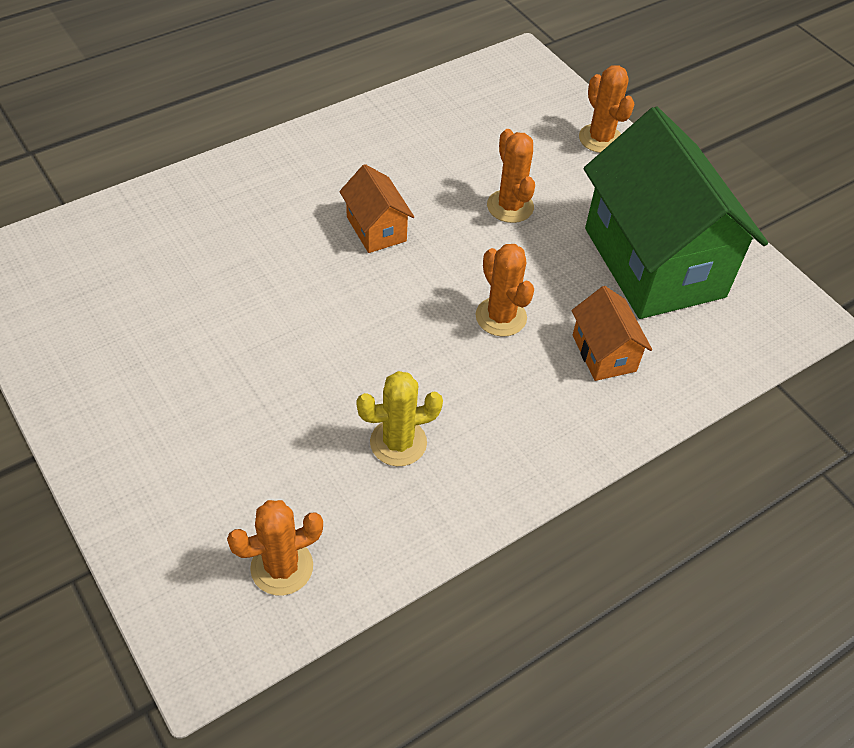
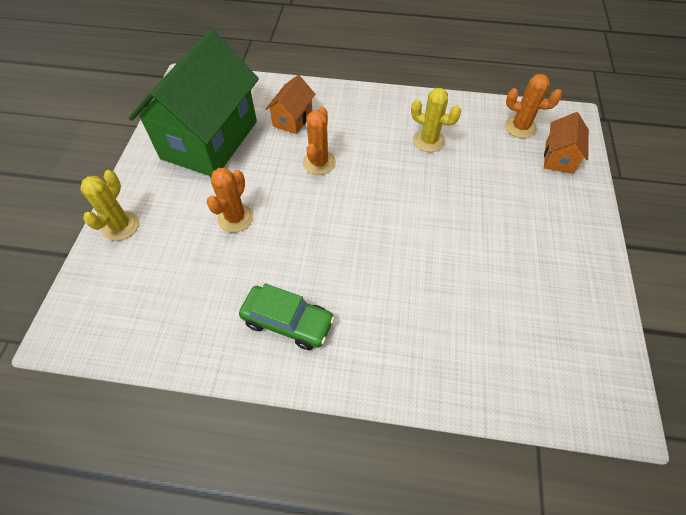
camera: 135 degrees left, 5 degrees up
(356, 161) = (288, 321): none -> green car
(376, 229) = (329, 257): orange house -> orange house (559, 157)
(600, 139) = (120, 226): orange cactus -> yellow cactus

